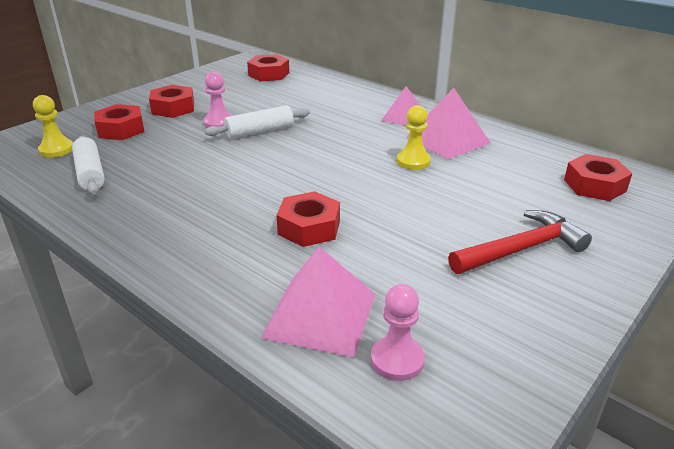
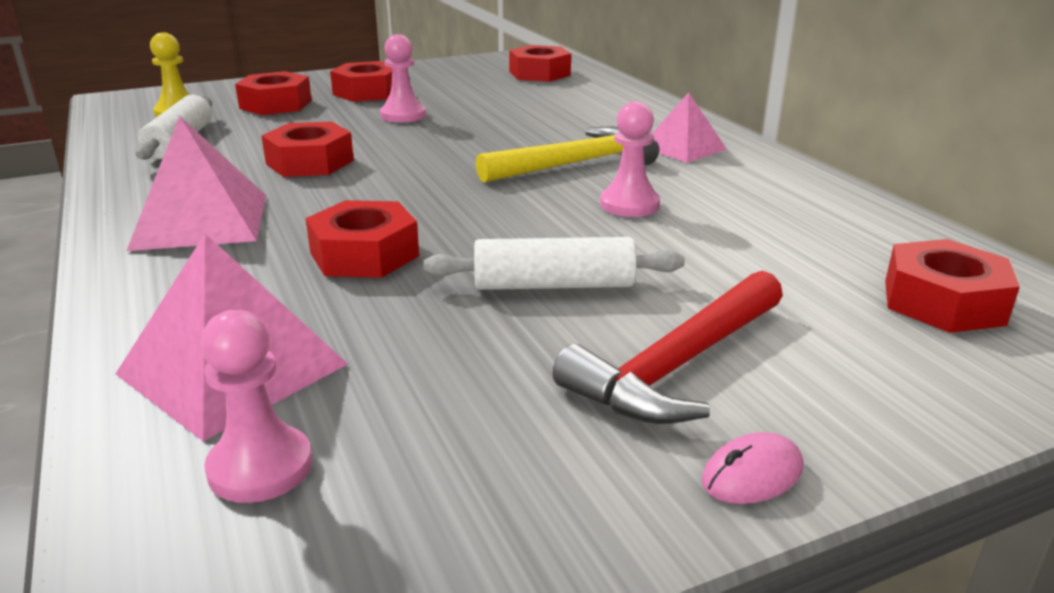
camera: 25 degrees right, 5 degrees down
(201, 171) = (310, 162): none -> red nut
(259, 131) = (444, 132): white rolling pin -> white rolling pin (553, 285)
(358, 140) = (575, 164): none -> yellow hammer
(413, 161) = (629, 205): yellow pawn -> pink pawn
(448, 140) = (723, 187): pink pyramid -> pink pyramid (201, 221)
(521, 249) = (677, 365): red hammer -> red hammer turned 135 degrees clockwise
(596, 292) = (752, 475): none -> pink mouse

